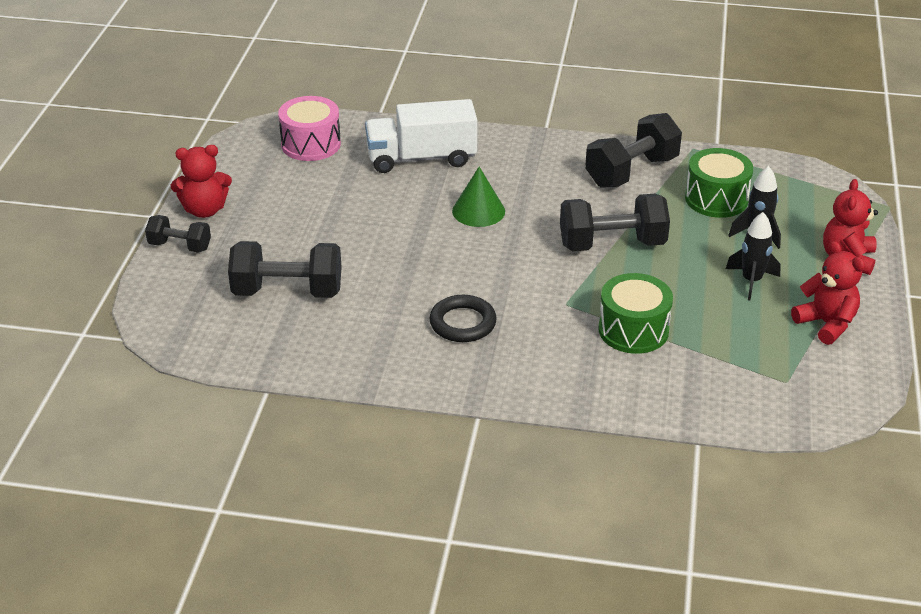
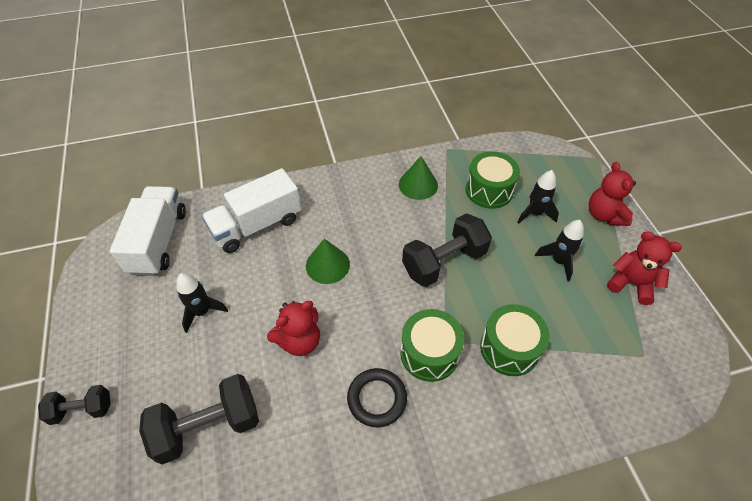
camera: 25 degrees left, 15 degrees up
(204, 210) = (90, 353): red teddy bear -> red teddy bear (299, 341)
(311, 144) = (158, 241): pink drum -> white truck
(326, 210) = (202, 312): none -> black rocket
(542, 308) = (429, 353): none -> green drum
(631, 171) = (418, 184): black dumbbell -> green cone

